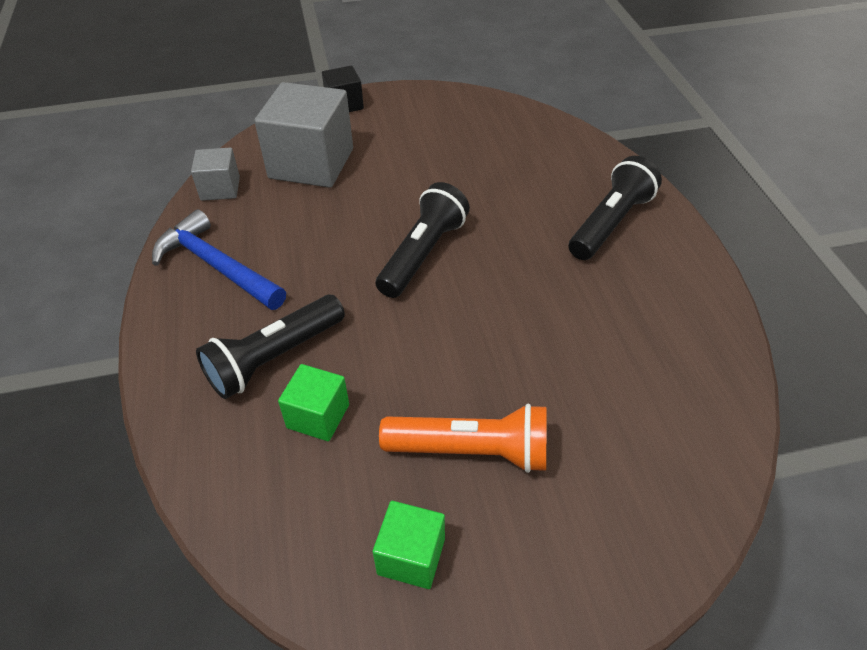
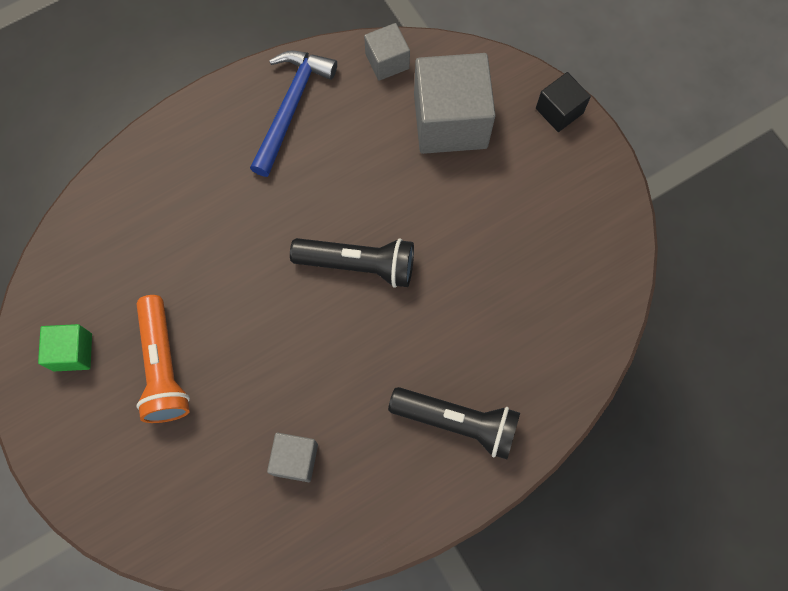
camera: 70 degrees right, 25 degrees up
(274, 358) = (209, 195): black flashlight -> none
(318, 416) = (165, 249): green cube -> none
(621, 349) = (295, 459): none -> grey cube

